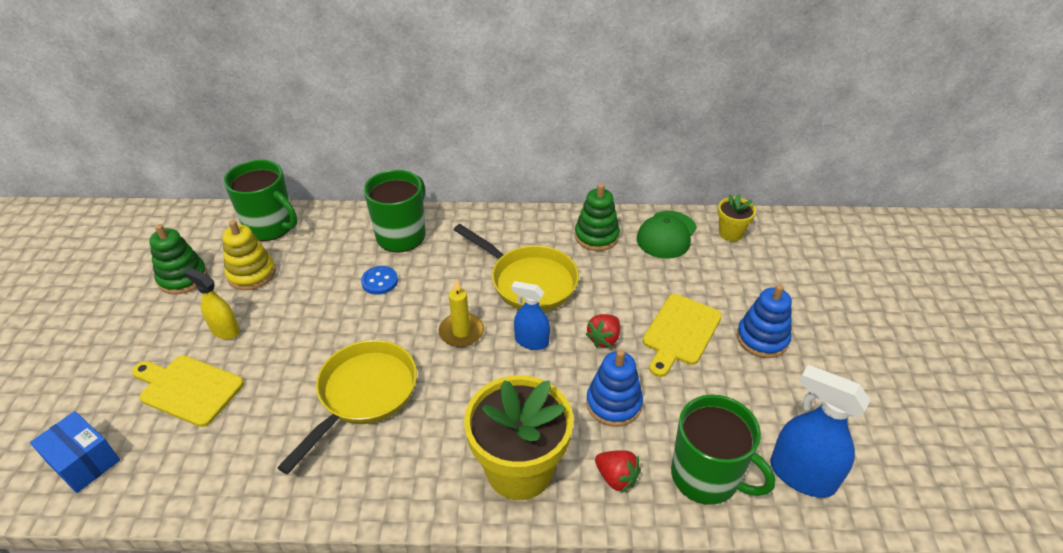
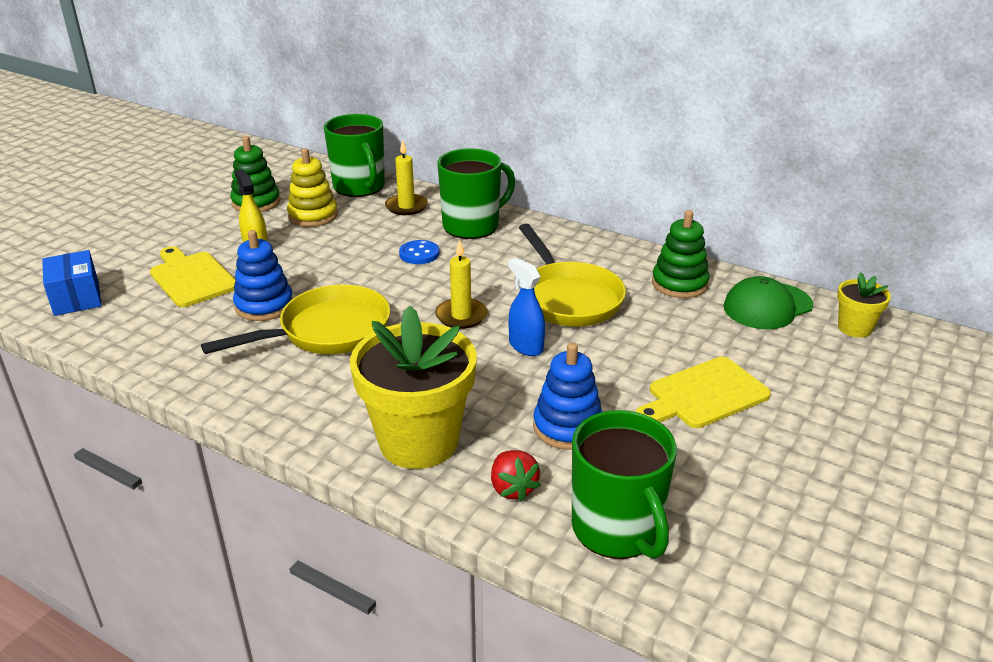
camera: 30 degrees right, 10 degrees down
(330, 234) = (406, 206): none -> yellow candle
(604, 339) = (607, 370): red strawberry -> none
(762, 338) = (806, 435): blue stacking toy -> blue stacking toy (264, 305)
(801, 475) = (740, 577): blue spray bottle -> none

